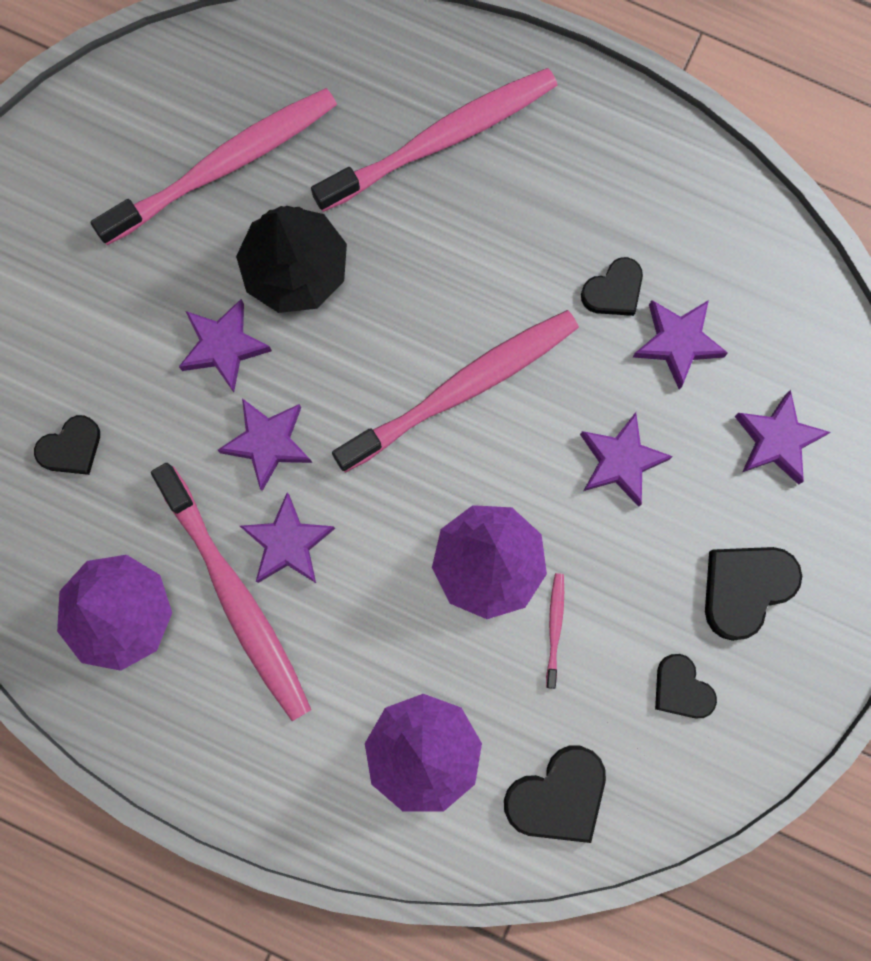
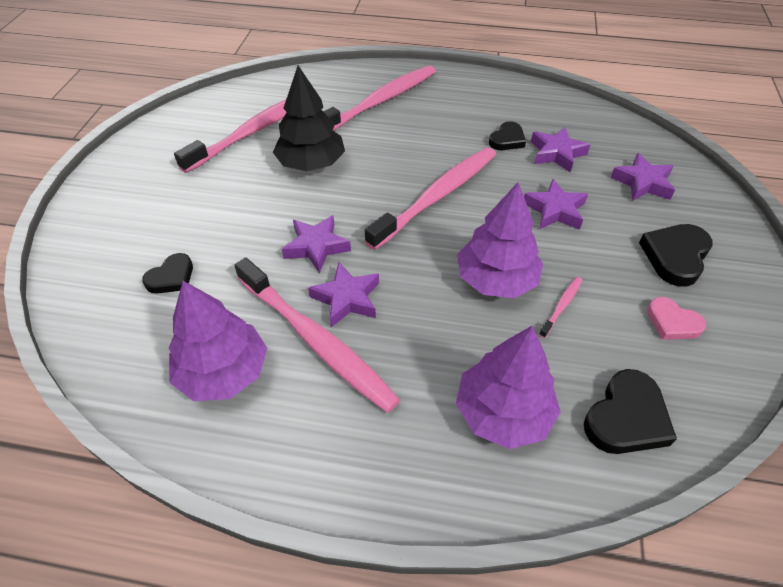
camera: 15 degrees left, 30 degrees down
(224, 347) = (273, 205): purple star -> none
(555, 627) = (561, 306): pink toothbrush -> pink toothbrush turned 45 degrees clockwise
(681, 689) = (672, 322): black heart -> pink heart

